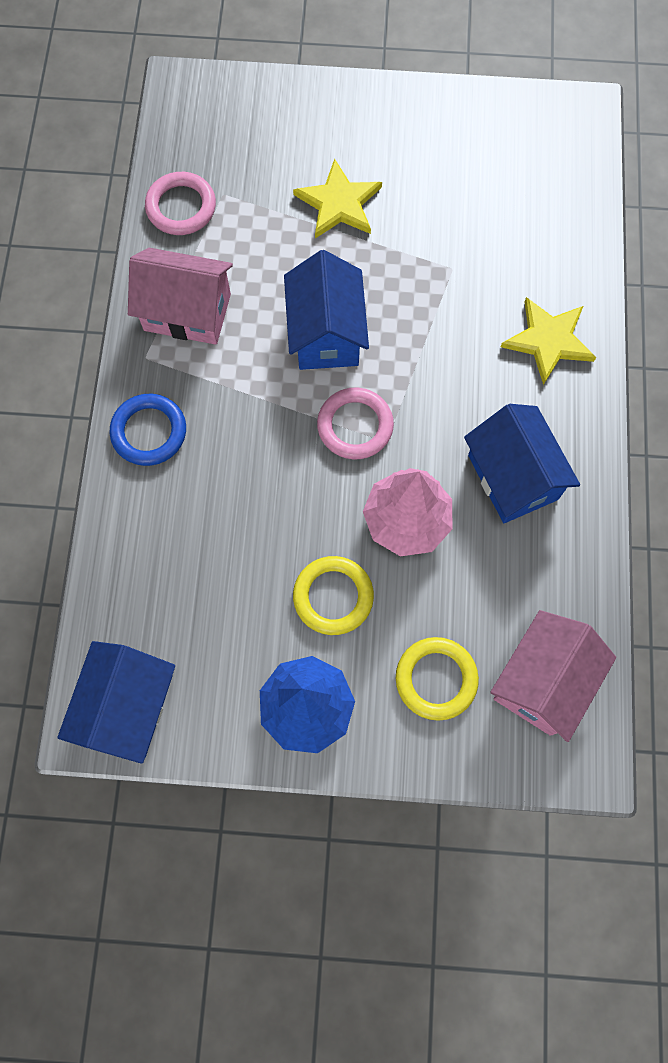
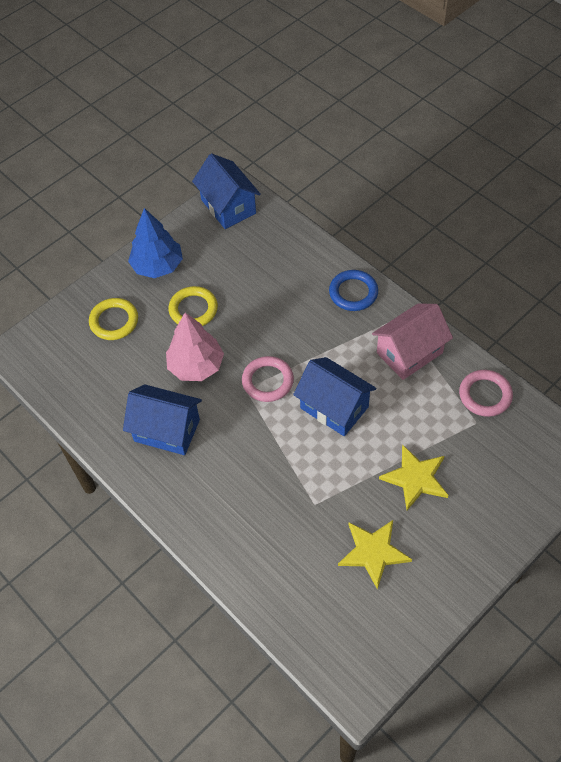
camera: 135 degrees right, 15 degrees down
(542, 681) = (65, 361): pink house -> none
(548, 340) = (220, 516): yellow star -> yellow star (373, 552)

